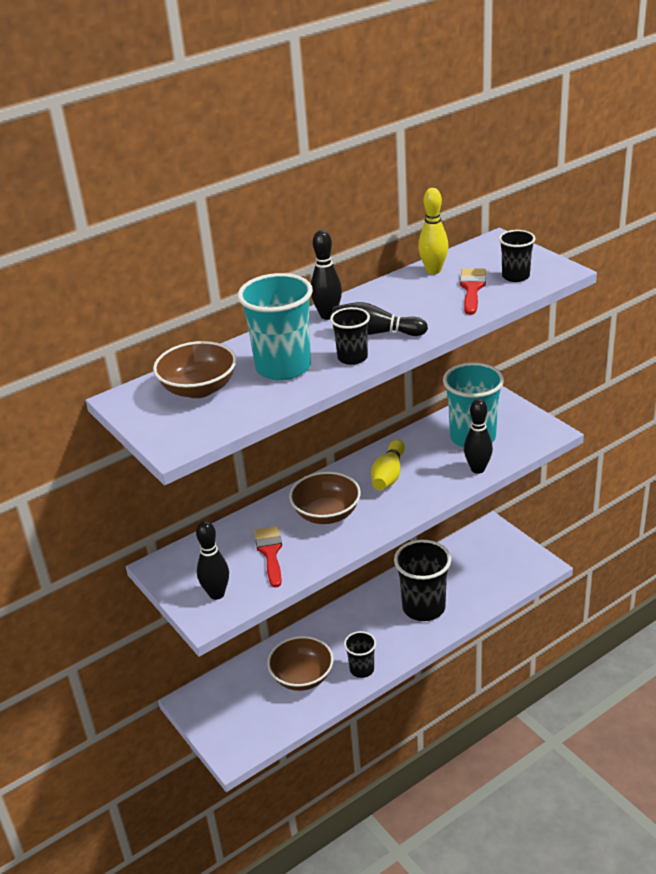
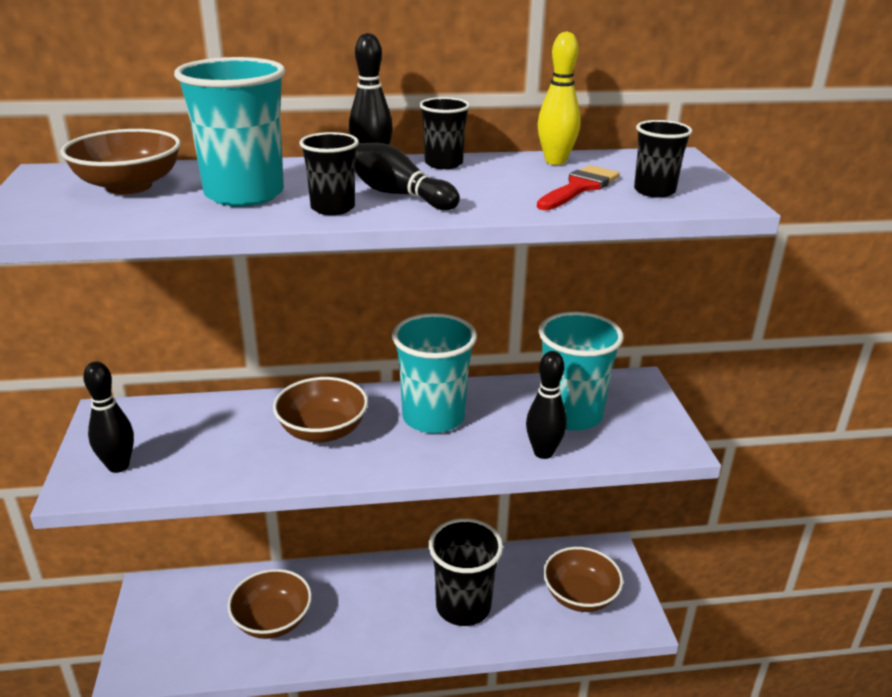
camera: 25 degrees right, 5 degrees down
(270, 552) = (220, 446): red brush -> none
(362, 669) = (338, 645): black cup -> black cup (443, 164)
(389, 475) = (433, 417): yellow bowling pin -> turquoise cup
(493, 566) = (580, 596): none -> brown bowl

